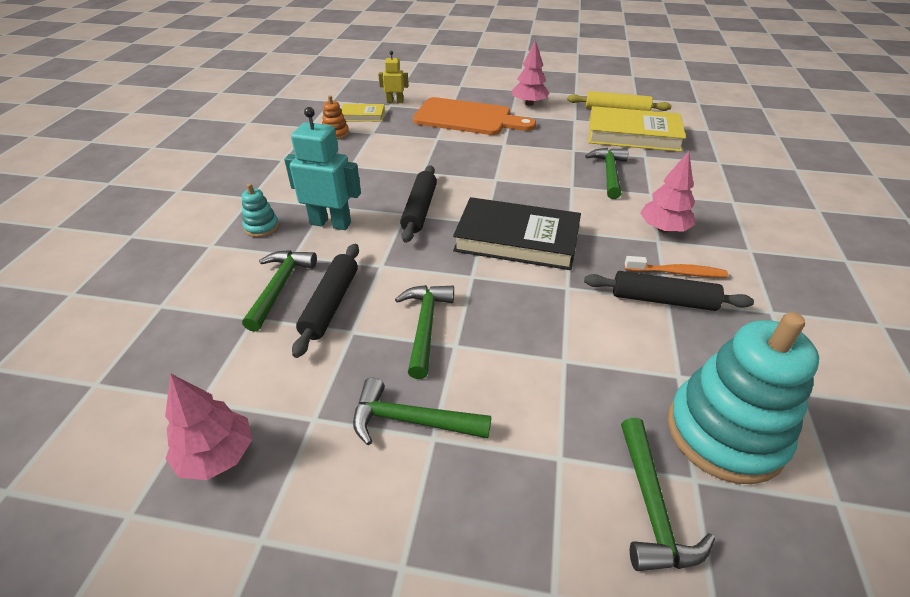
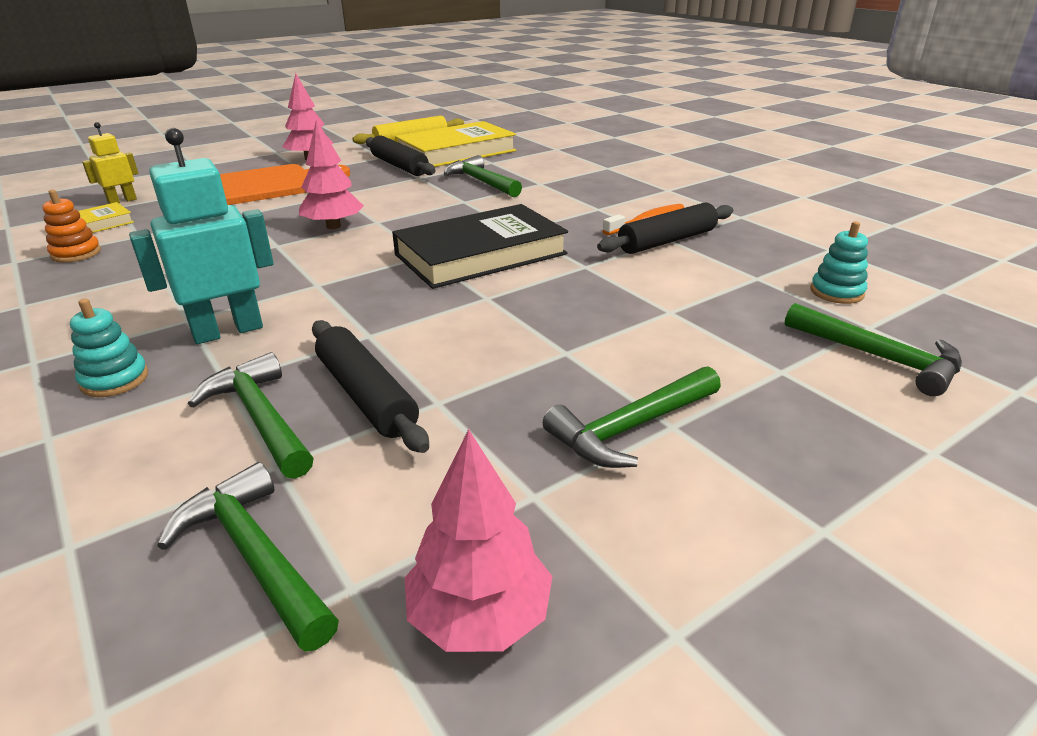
camera: 45 degrees left, 10 degrees down
(419, 210) = (331, 274): black rolling pin -> black rolling pin (399, 166)
(425, 326) = (510, 355): green hammer -> green hammer (255, 555)
(663, 229) = (589, 200): pink tree -> pink tree (333, 226)
(725, 433) = (836, 292): turquoise stacking toy -> turquoise stacking toy, size x0.44

